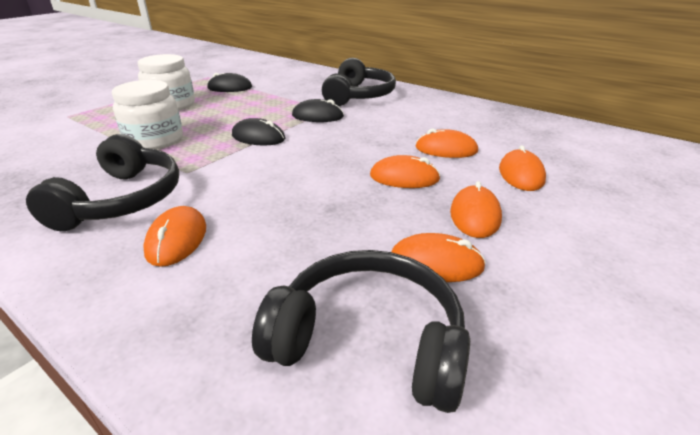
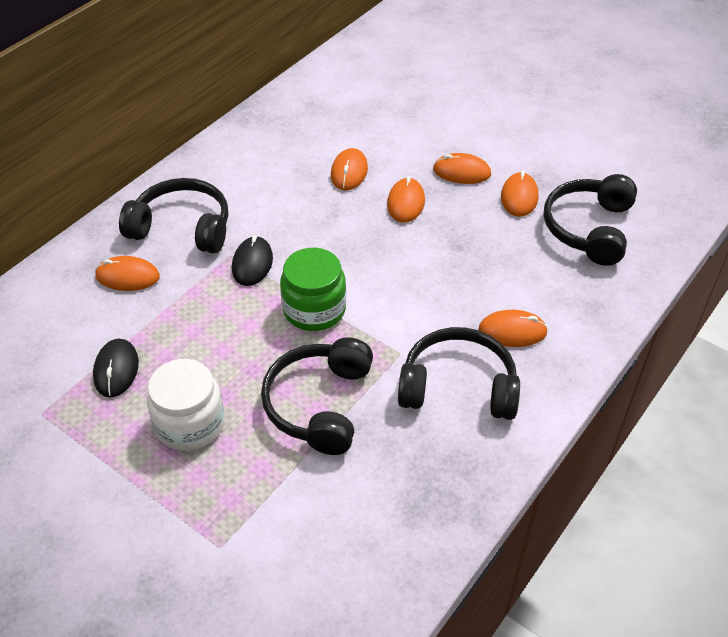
camera: 90 degrees left, 15 degrees up
(154, 140) = (319, 404): white jar -> black headphones
(258, 137) = (314, 309): black mouse -> green jar
(521, 174) = (397, 137): orange mouse -> orange mouse (127, 276)

